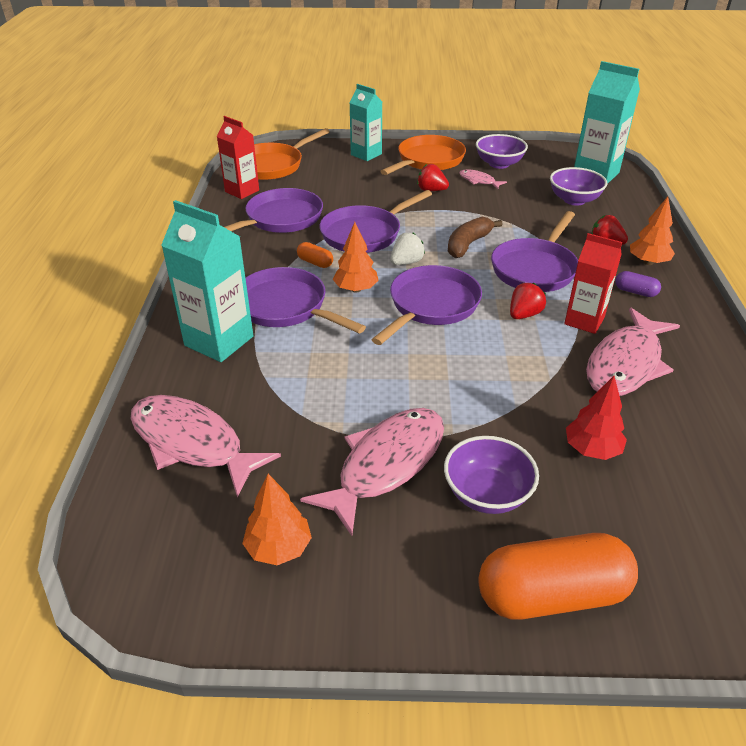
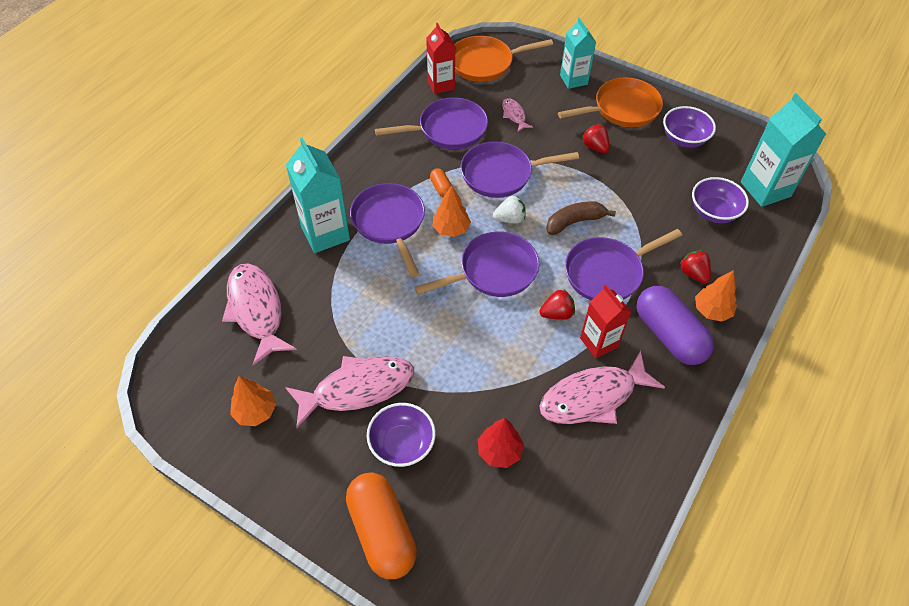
camera: 30 degrees right, 15 degrees up
(479, 181) = (646, 153): pink fish -> pink fish (514, 115)
(552, 594) = (382, 532): orange capsule -> orange capsule turned 45 degrees clockwise
(635, 292) = (669, 335): purple capsule -> purple capsule, size x2.28

